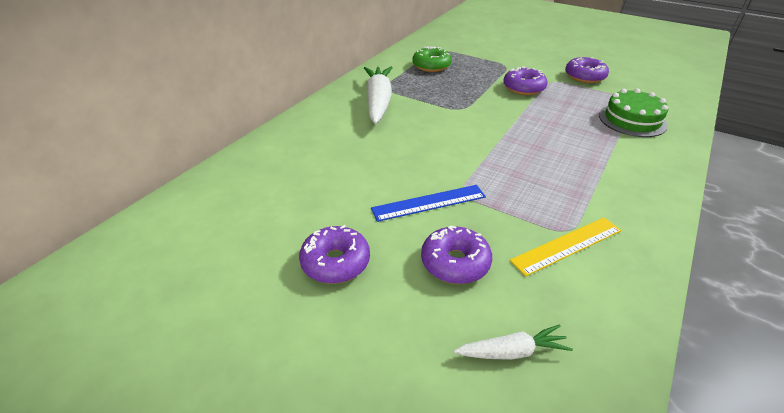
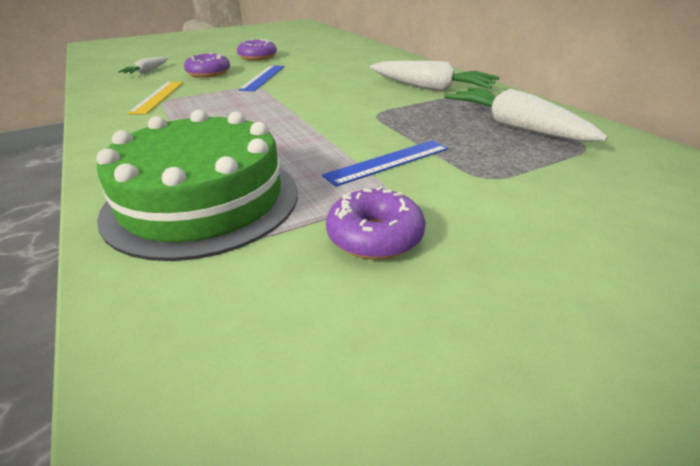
camera: 120 degrees right, 5 degrees down
(431, 66) = (515, 127): green donut -> white carrot
(523, 88) = (388, 162): purple donut -> blue ruler
(632, 120) = (203, 201): green cake -> green cake, size x1.66

